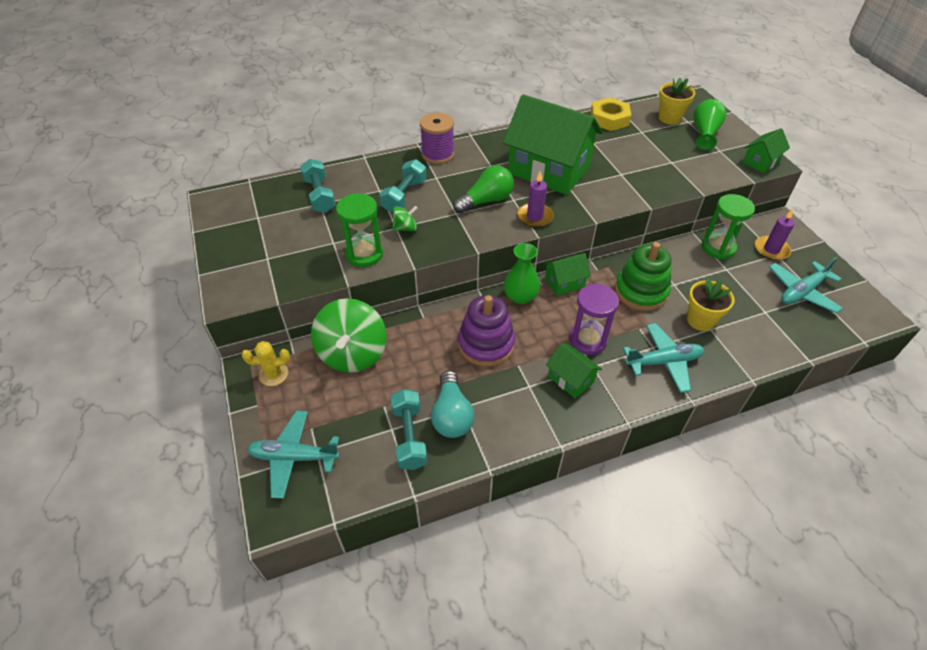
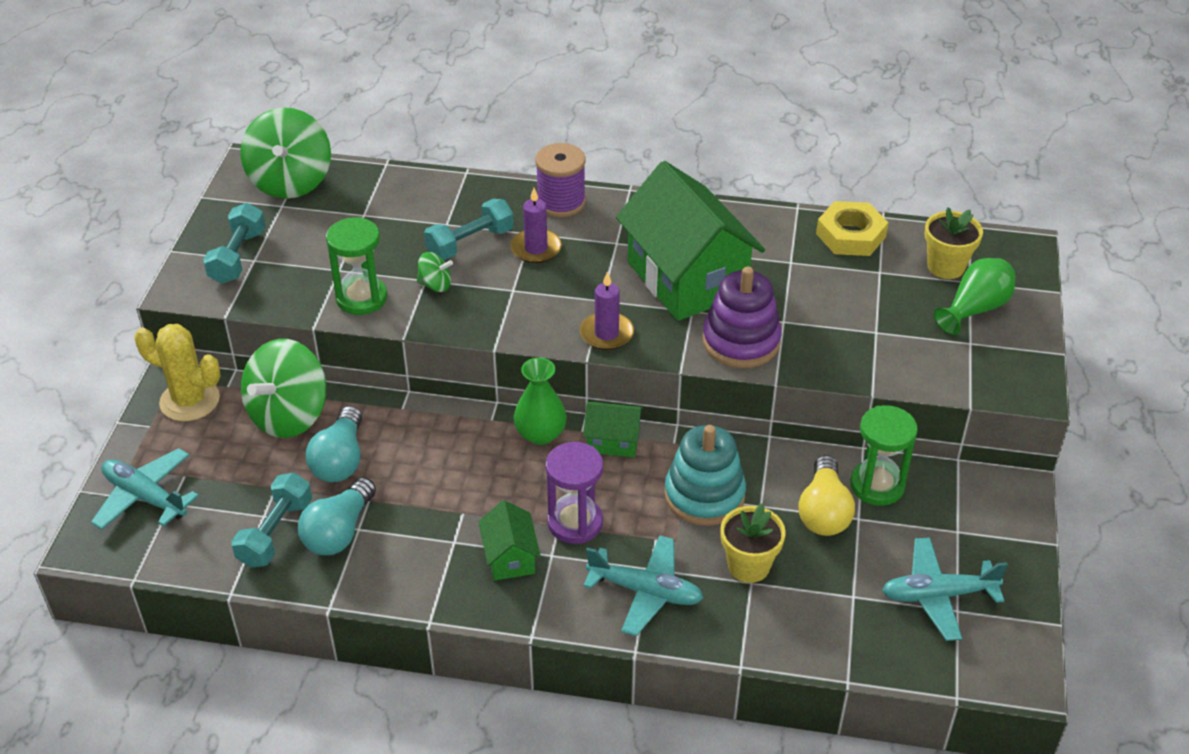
camera: 30 degrees right, 5 degrees down
(251, 200) = (291, 181): none -> green spinning top
(273, 374) = (190, 401): yellow cactus -> yellow cactus, size x1.58
(320, 195) = (371, 204): turquoise dumbbell -> turquoise dumbbell (238, 257)
(412, 367) = (340, 460): none -> turquoise light bulb
(486, 201) = (565, 288): green light bulb -> none
(486, 344) = (447, 472): purple stacking toy -> purple stacking toy (741, 341)
(641, 291) = (704, 495): green stacking toy -> turquoise stacking toy
(707, 273) = (824, 512): none -> yellow light bulb
(760, 162) = (1014, 383): green house -> none
(771, 250) = (956, 521): purple candle -> purple candle (536, 248)

